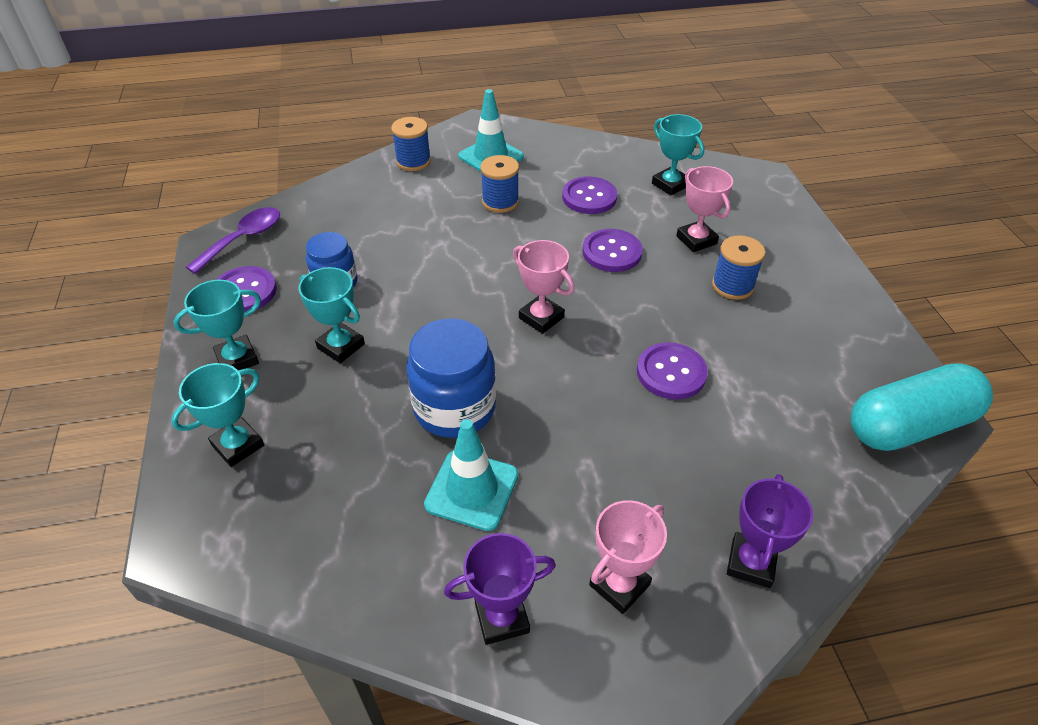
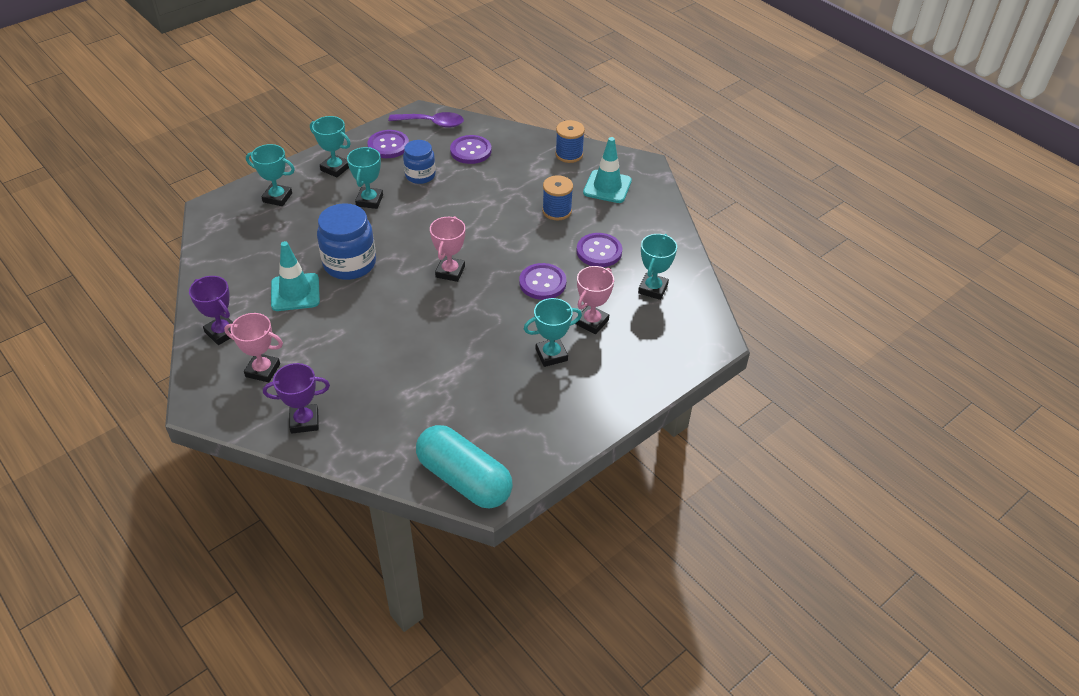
camera: 60 degrees right, 0 degrees up
(671, 372) = (439, 347): purple button -> purple button (470, 151)
(732, 286) = (551, 355): blue spool -> turquoise trophy

